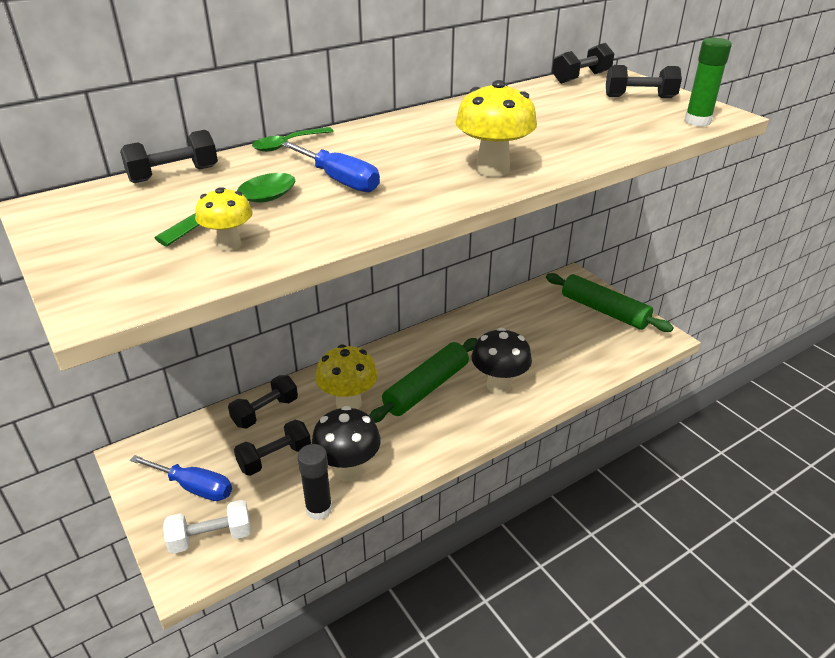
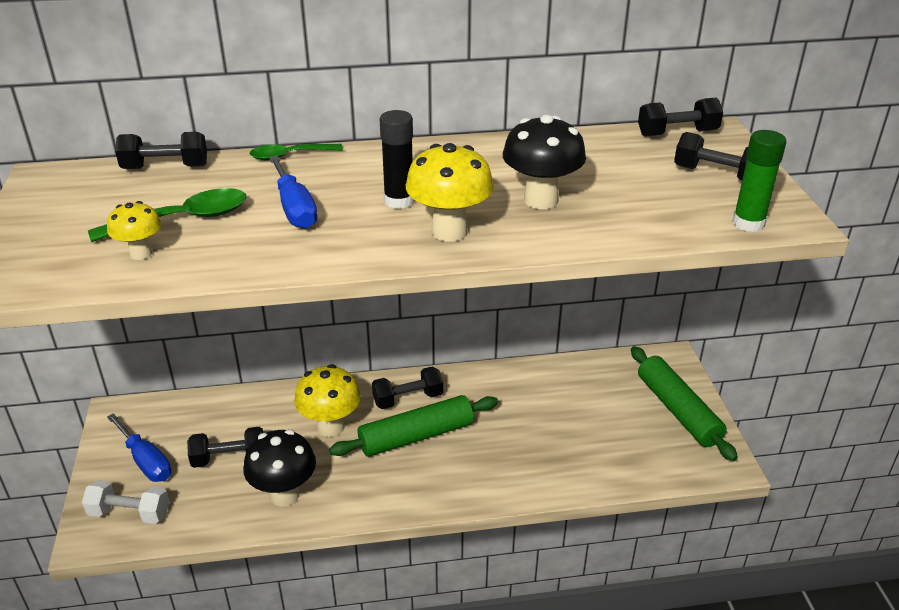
camera: 25 degrees right, 0 degrees up
(265, 412) = (251, 409): black dumbbell -> black dumbbell (408, 399)
(319, 509) = (233, 522): black glue stick -> black glue stick (399, 201)
(499, 385) = (492, 459): black mushroom -> black mushroom (541, 200)

